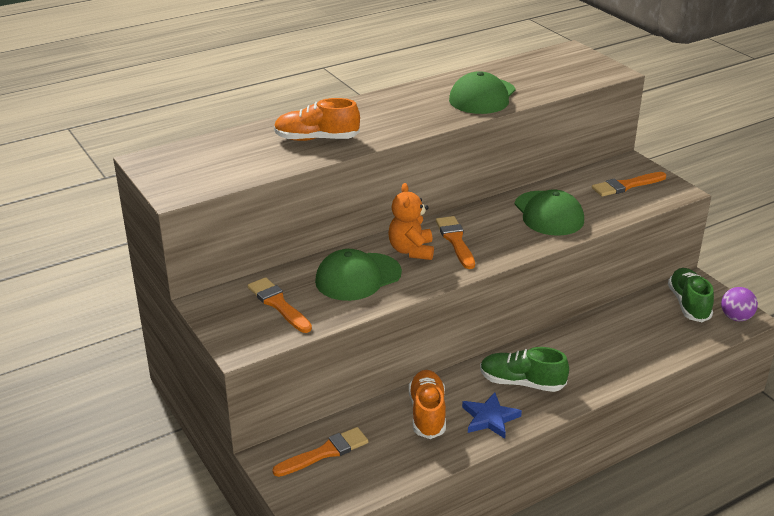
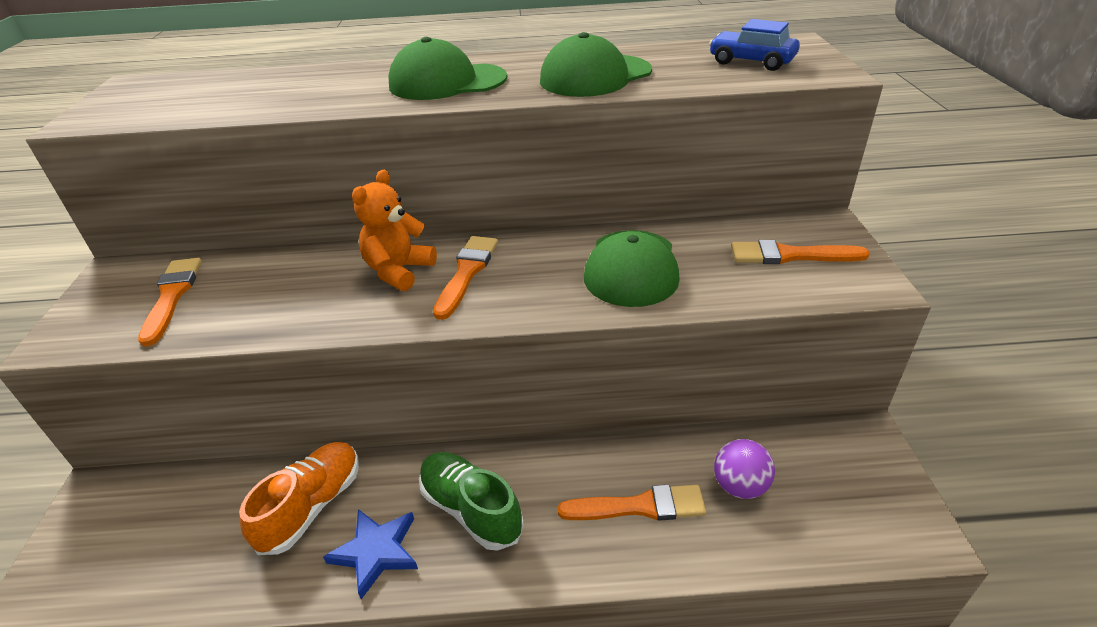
camera: 30 degrees right, 5 degrees up
(316, 139) = (322, 91): orange shoe -> none
(325, 452) = (148, 512): orange brush -> orange brush (639, 506)
(358, 277) = (296, 288): green cap -> green cap (447, 82)
(561, 70) = (751, 61): none -> blue car
(688, 304) = (829, 471): green shoe -> none
(736, 317) = (900, 527): purple ball -> purple ball (739, 486)

